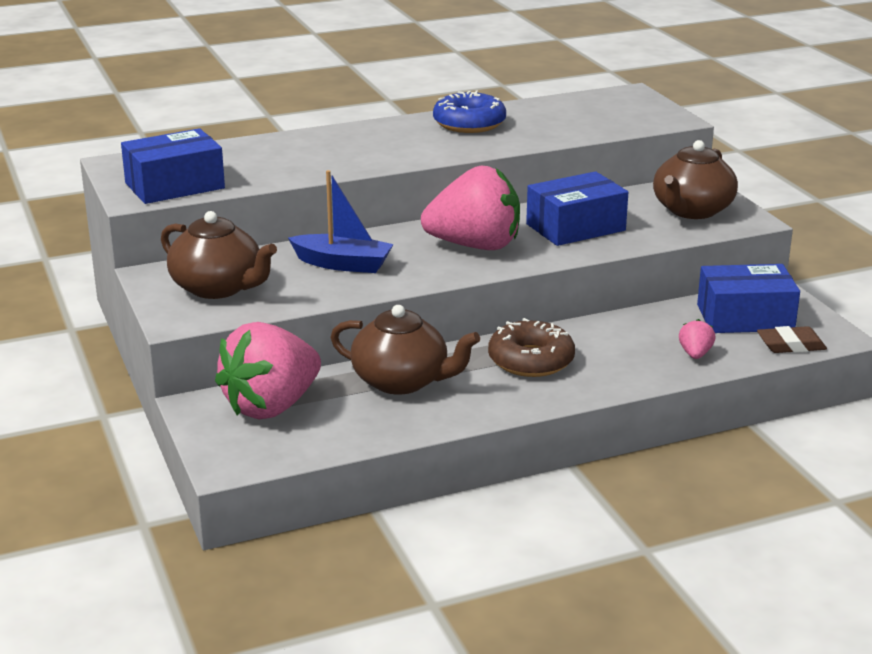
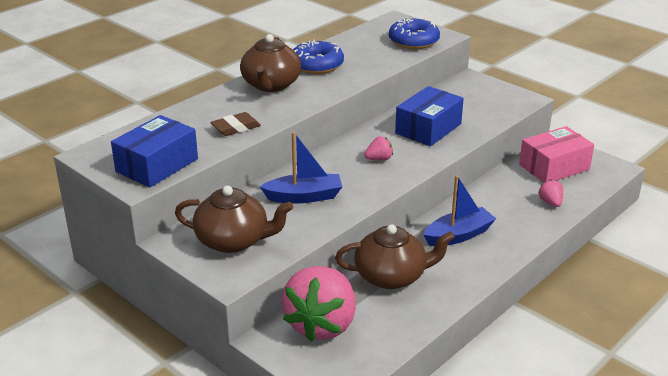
camera: 25 degrees left, 5 degrees up
(475, 246) = (379, 159): pink strawberry -> pink strawberry, size x0.40
(531, 360) = (458, 235): brown donut -> blue boat
(626, 119) = (413, 41): none -> blue donut
(692, 210) = (485, 99): brown teapot -> brown teapot (271, 85)
(745, 317) = (554, 167): blue box -> pink box
(791, 345) = (597, 181): brown eraser -> brown eraser (236, 128)

